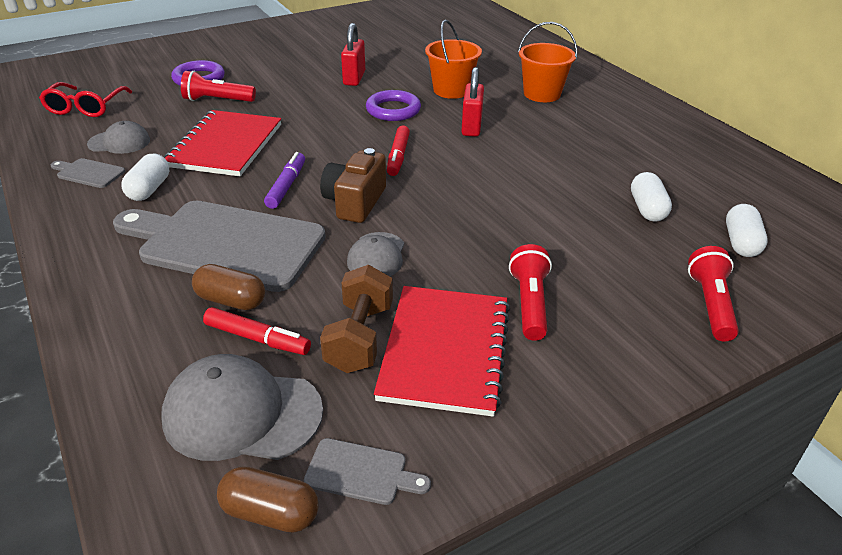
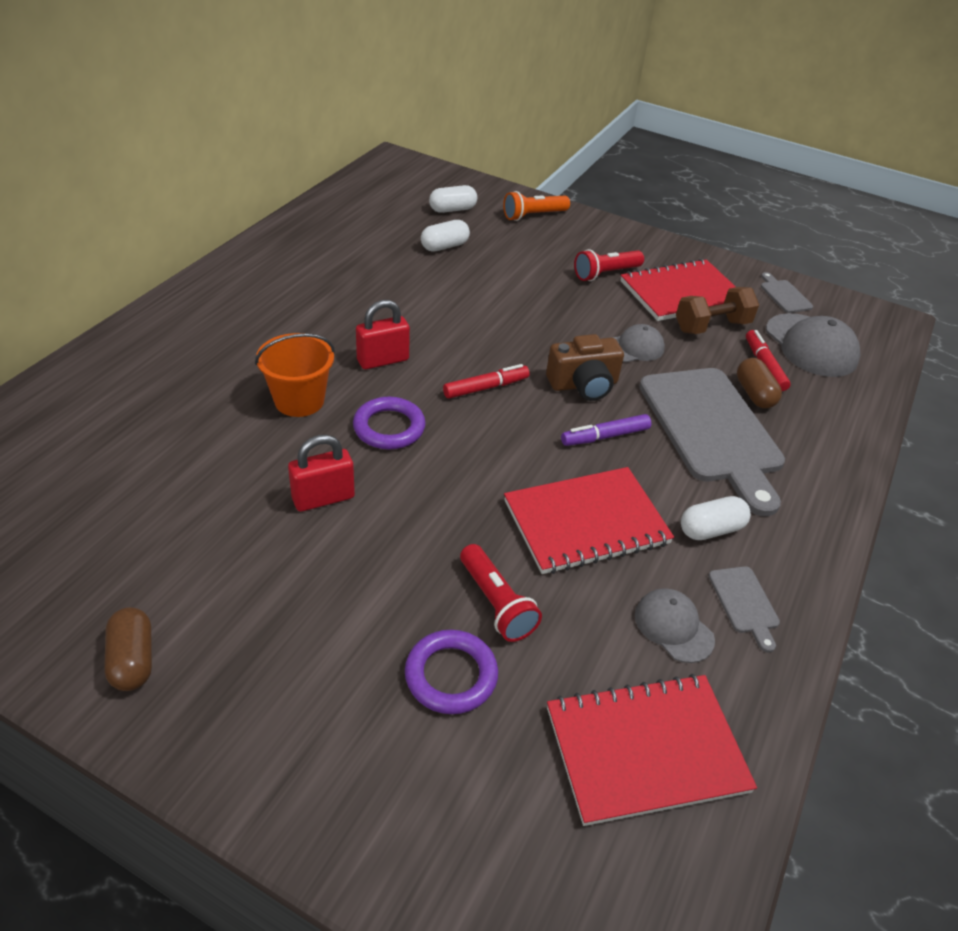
camera: 125 degrees left, 5 degrees up
(85, 107) = (646, 750): red glasses -> red notebook
(270, 512) = (836, 312): brown capsule -> brown capsule (132, 660)
(542, 94) = (261, 334): orange bucket -> none
(710, 304) = (533, 216): red flashlight -> orange flashlight

